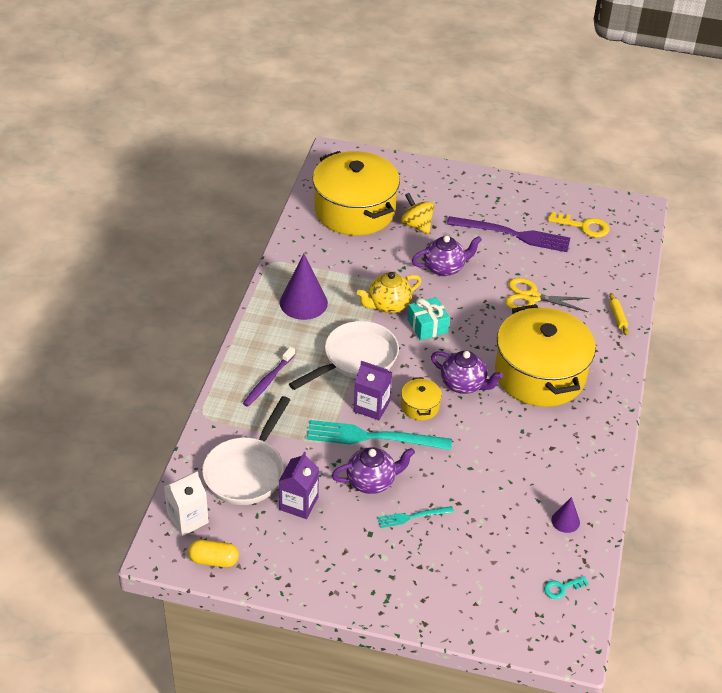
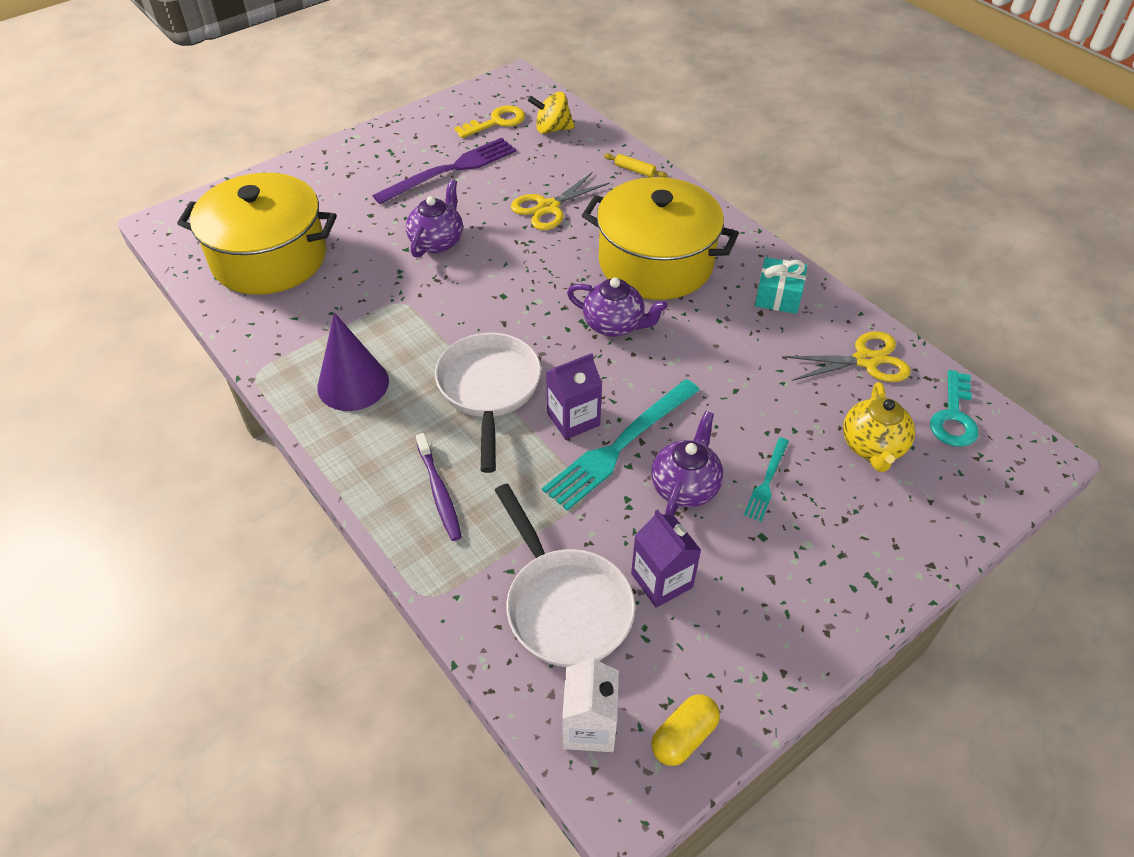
camera: 50 degrees left, 5 degrees up
(388, 305) = (439, 315): yellow teapot -> yellow teapot (872, 447)
(416, 225) = (352, 226): yellow spinning top -> yellow spinning top (552, 129)
(420, 406) = (612, 378): yellow pot -> none
(427, 326) = (504, 303): turquoise gift -> turquoise gift (778, 296)
(464, 384) = (614, 325): purple teapot -> purple teapot turned 45 degrees clockwise
(562, 588) = (954, 416): turquoise key -> turquoise key, size x1.71
(565, 521) = (866, 360): purple cone -> yellow scissors

